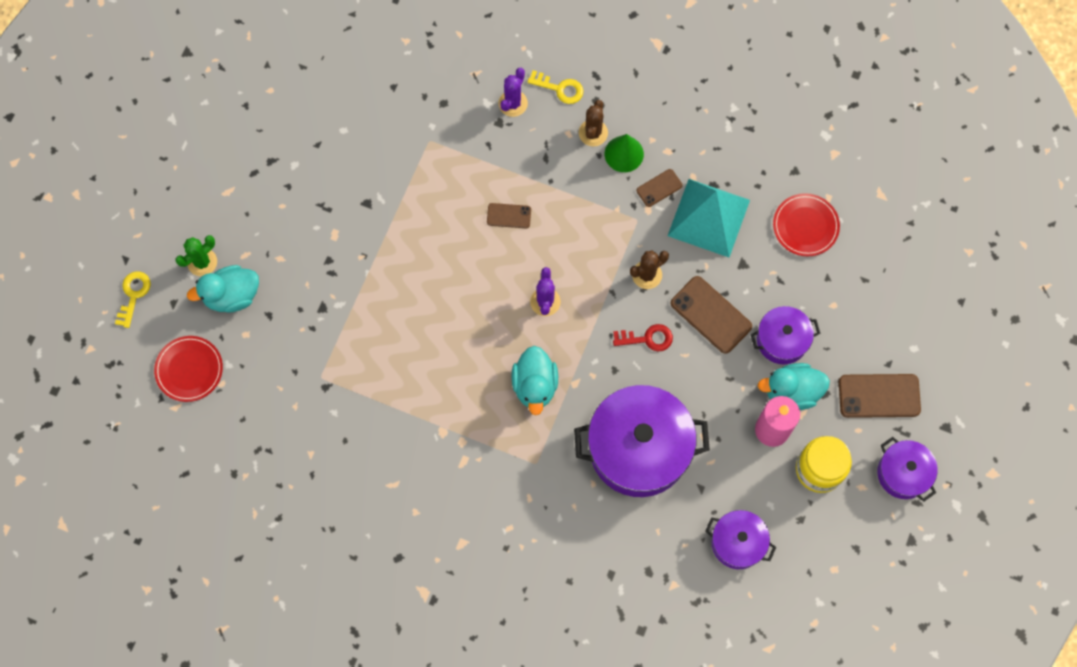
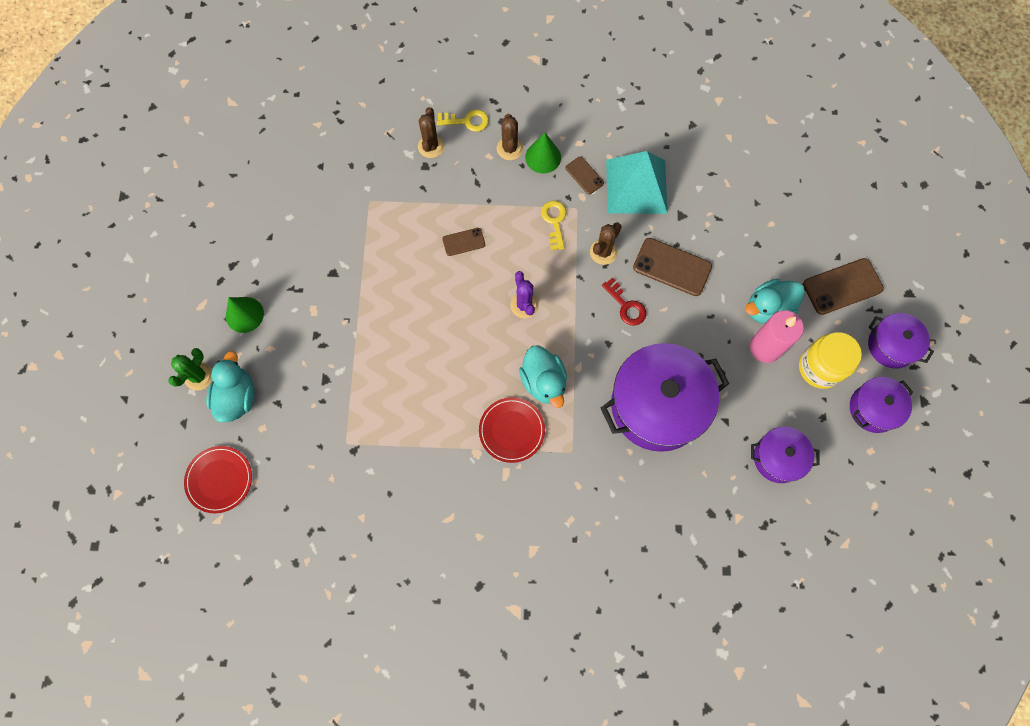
camera: 20 degrees left, 0 degrees up
(133, 295) = (143, 428): yellow key -> yellow key (554, 221)
(232, 295) = (237, 397): turquoise duck -> turquoise duck turned 135 degrees clockwise
(266, 215) = (244, 314): none -> green cone
(513, 103) = (431, 146): purple cactus -> brown cactus
(647, 338) = (626, 306): red key -> red key turned 75 degrees clockwise
(659, 188) = (584, 175): brown phone -> brown phone turned 75 degrees counterclockwise
(782, 340) = (741, 267): purple pot -> purple pot (873, 409)
(805, 226) = (720, 166): red plate -> red plate (511, 430)

